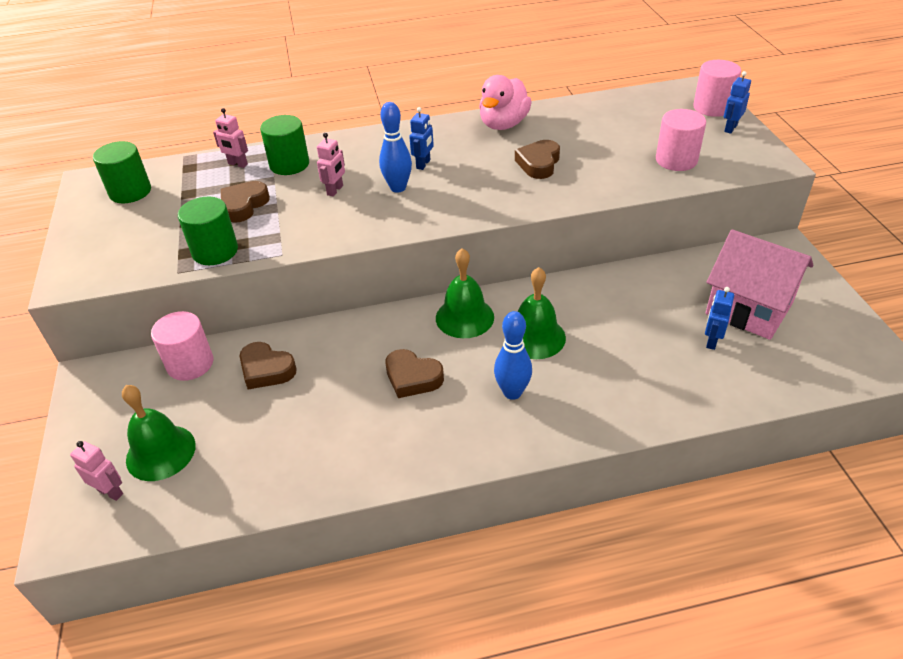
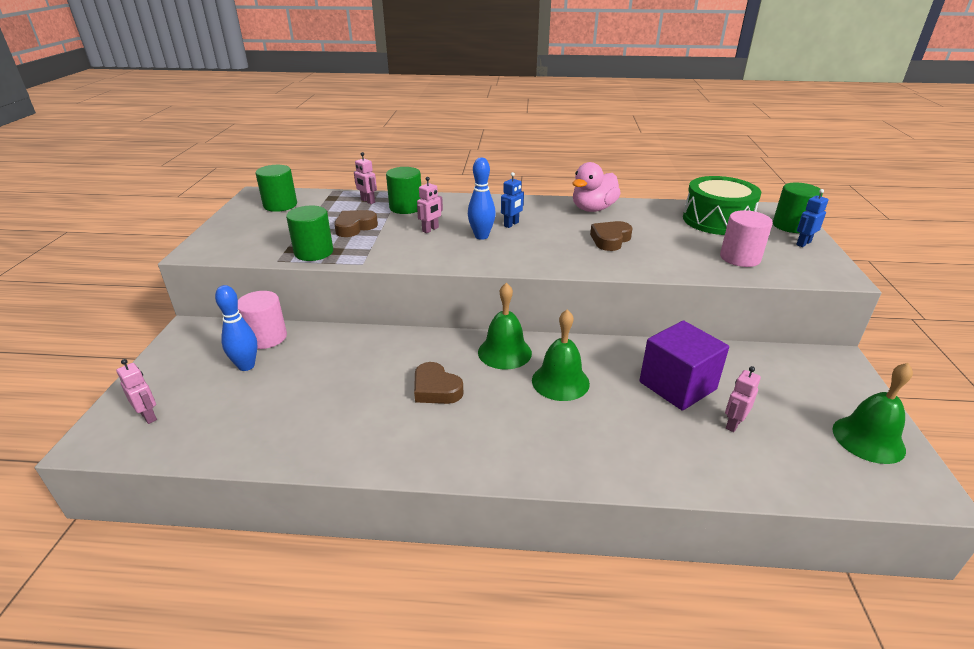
camera: 15 degrees right, 10 degrees down
(161, 452) = (204, 396): green bell -> green bell (868, 439)
(266, 370) = (321, 355): brown heart -> none
(512, 392) = (518, 422): blue bowling pin -> blue bowling pin (246, 366)
(637, 115) = (717, 220): none -> green drum
(648, 313) = (677, 385): none -> purple cube
(711, 341) = (733, 424): blue robot -> pink robot
(712, 107) = (791, 226): pink cylinder -> green cylinder
(749, 308) = (783, 404): pink house -> none

